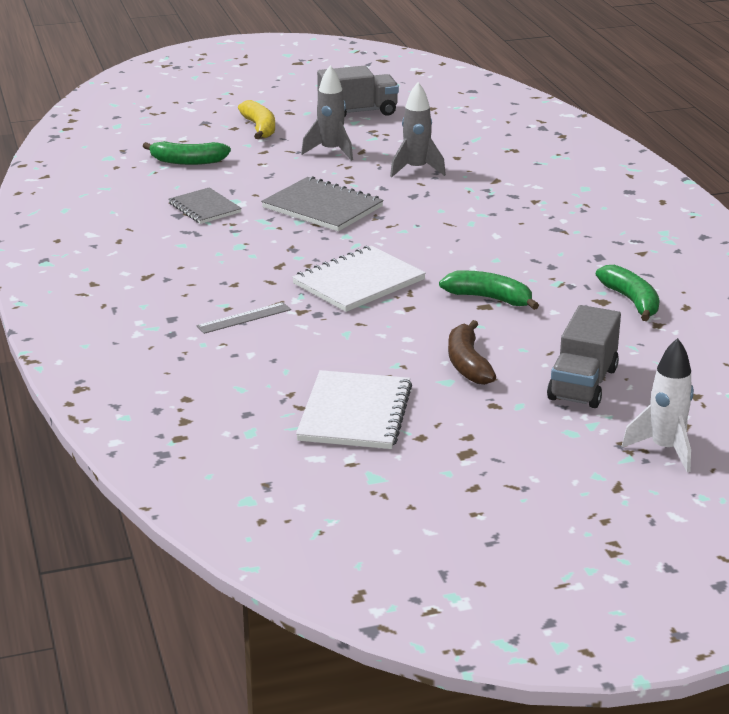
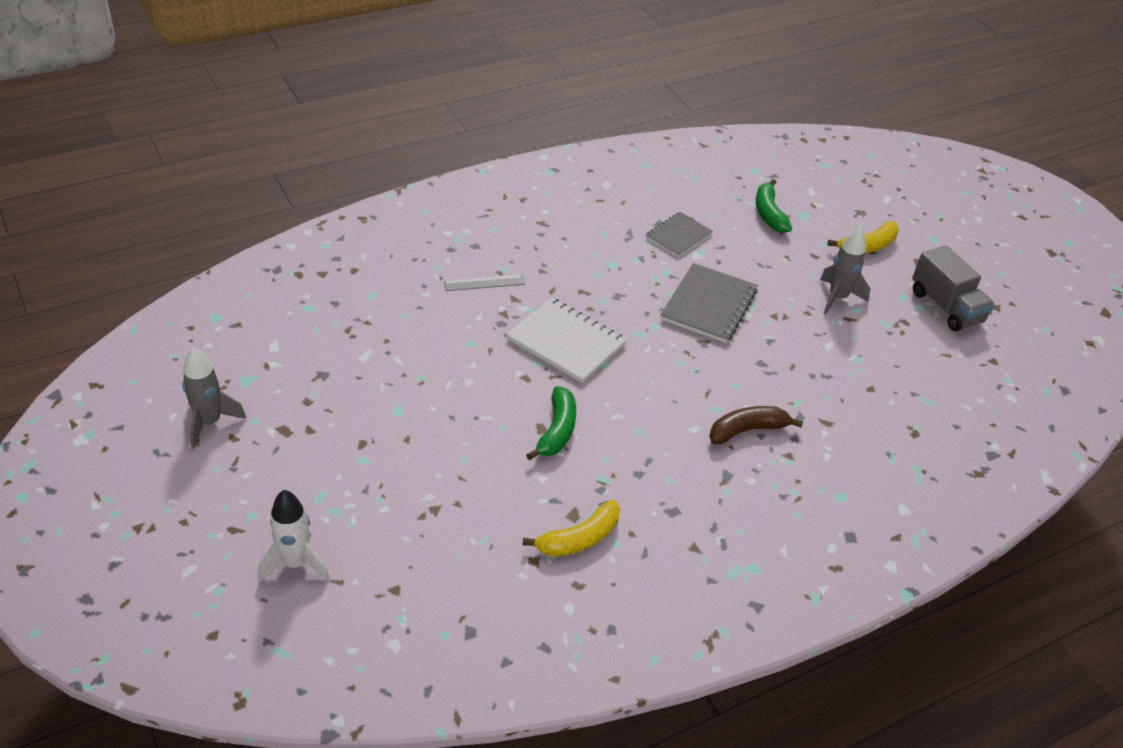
camera: 75 degrees right, 15 degrees up
(244, 318) = (484, 283): grey ruler -> grey ruler turned 60 degrees counterclockwise
(355, 413) = (340, 360): white notebook -> none
(416, 170) = (823, 360): grey rocket -> grey rocket (209, 423)
(467, 364) = (430, 422): brown banana -> brown banana (747, 430)
(583, 384) = (405, 503): grey truck -> none
(631, 301) = (579, 538): green banana -> yellow banana

